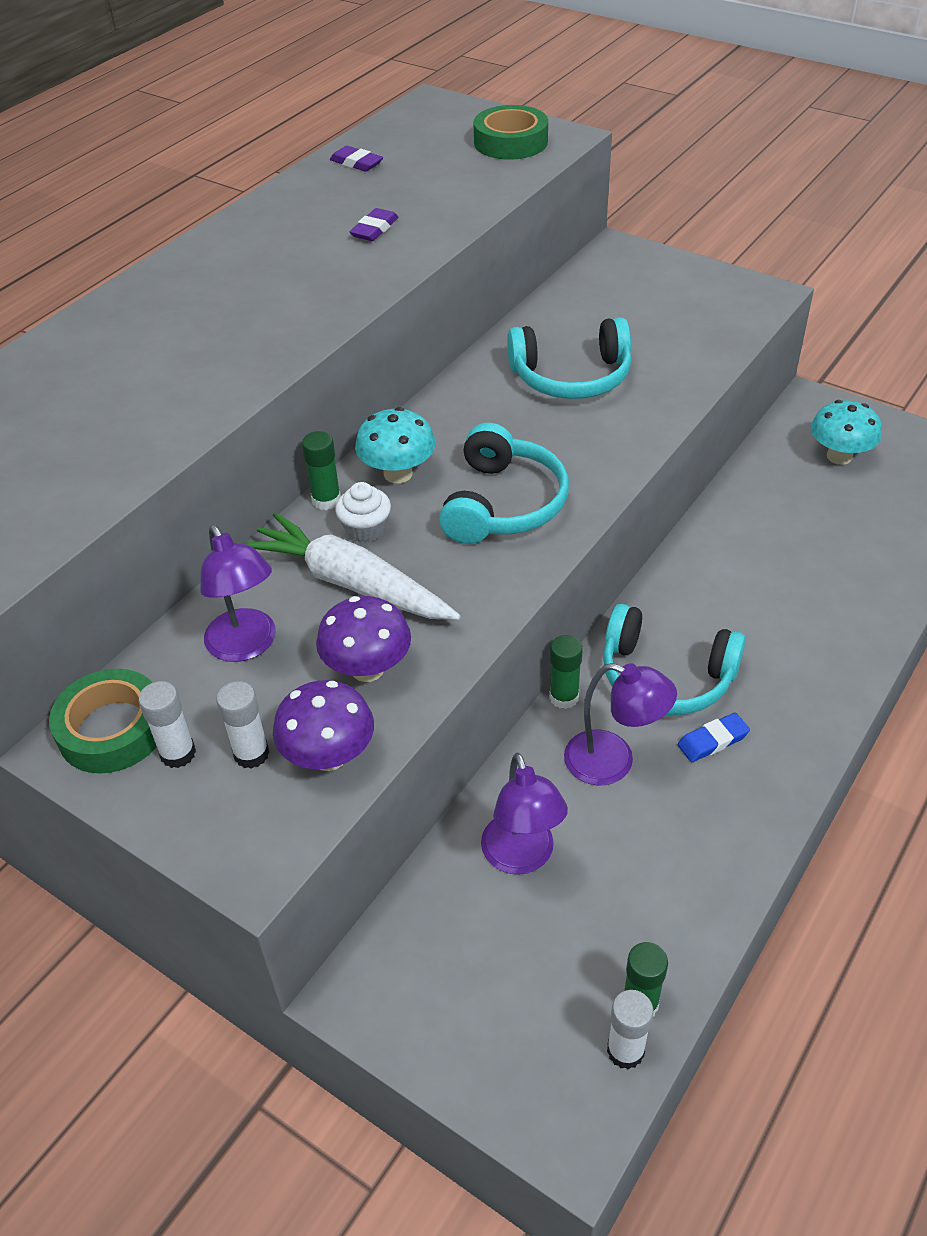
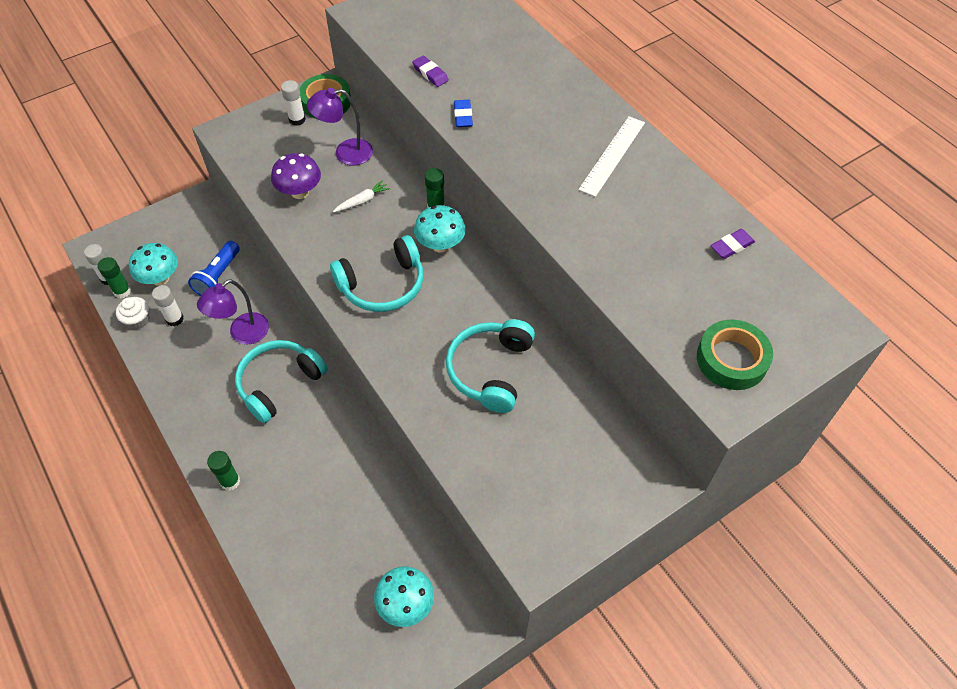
camera: 110 degrees right, 10 degrees up
(245, 256) = (612, 155): none -> white ruler
(251, 754) = (279, 142): white glue stick -> white glue stick (175, 319)
(329, 756) = (259, 166): purple mushroom -> none
(351, 583) = (362, 201): white carrot -> white carrot, size x0.45
(365, 529) = (401, 218): white cupcake -> white cupcake (138, 320)
(374, 229) = (617, 229): purple eraser -> purple eraser (430, 74)
(503, 504) = (383, 285): turquoise headphones -> turquoise headphones turned 60 degrees counterclockwise
(522, 857) = (218, 276): purple lamp -> blue flashlight
(564, 697) = (297, 329): green glue stick -> green glue stick (230, 481)
(576, 952) = (160, 278): none -> turquoise mushroom
(713, 740) = (224, 385): blue eraser -> blue eraser (463, 116)

